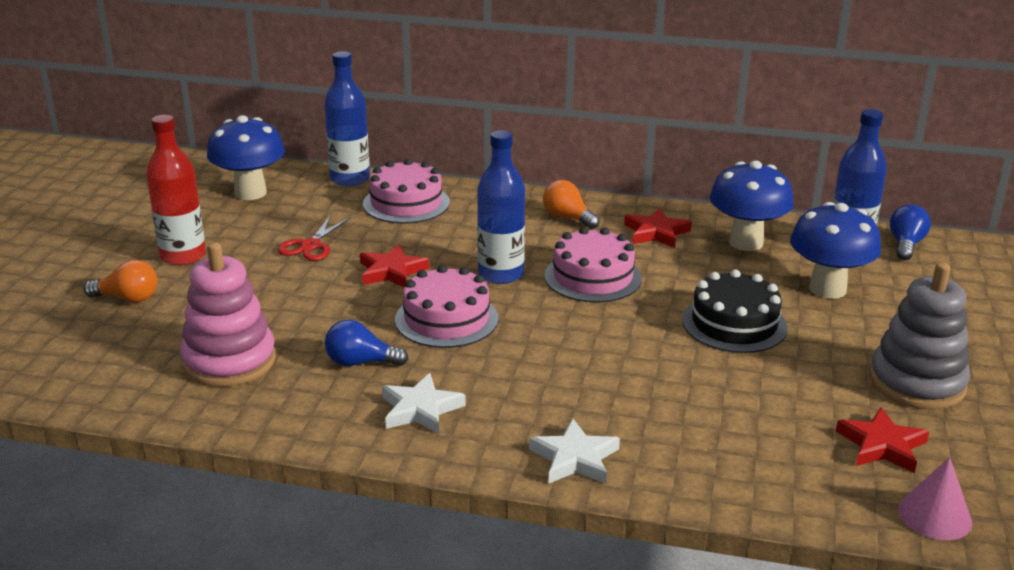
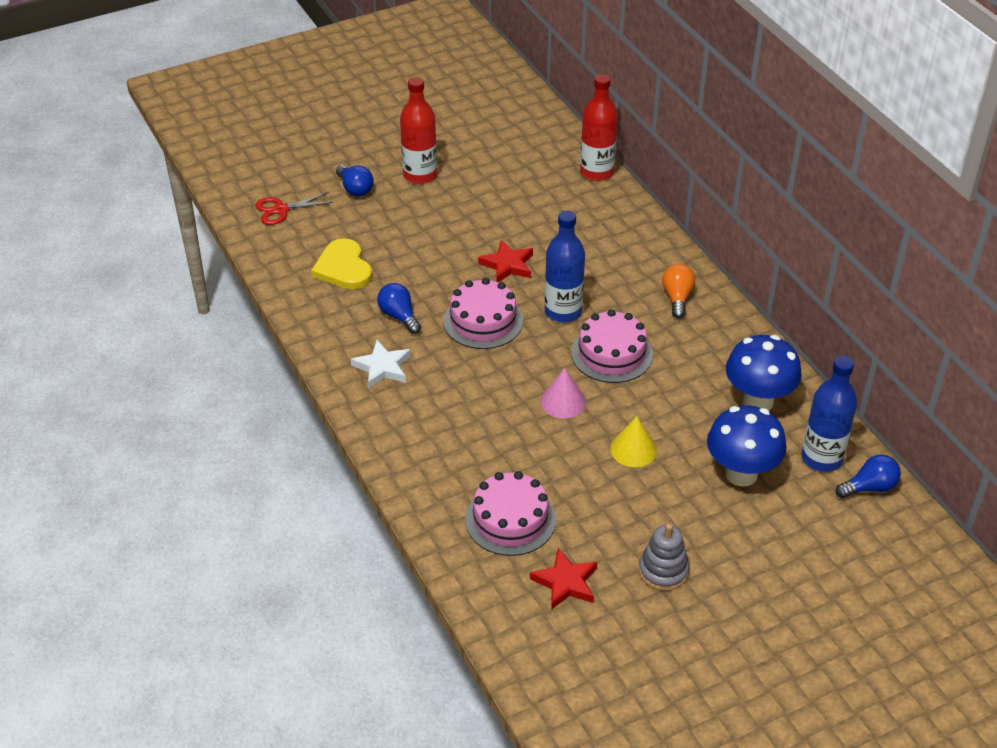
camera: 50 degrees right, 15 degrees up
(128, 298) = (355, 189): orange light bulb -> blue light bulb
(229, 361) = (343, 268): pink stacking toy -> yellow heart
(250, 193) = (523, 146): blue mushroom -> none
(310, 246) = (494, 213): red scissors -> red scissors (281, 209)
(350, 179) = (596, 172): blue bottle -> red bottle
(406, 203) = (598, 216): pink cake -> pink cake (510, 519)
(574, 458) = (405, 454): white star -> none
(656, 232) = (713, 350): red star -> none
(734, 324) = (633, 449): black cake -> yellow cone
(917, 383) = (663, 571): grey stacking toy -> grey stacking toy, size x0.64
(934, 515) = (515, 636): pink cone -> pink cone (563, 401)

